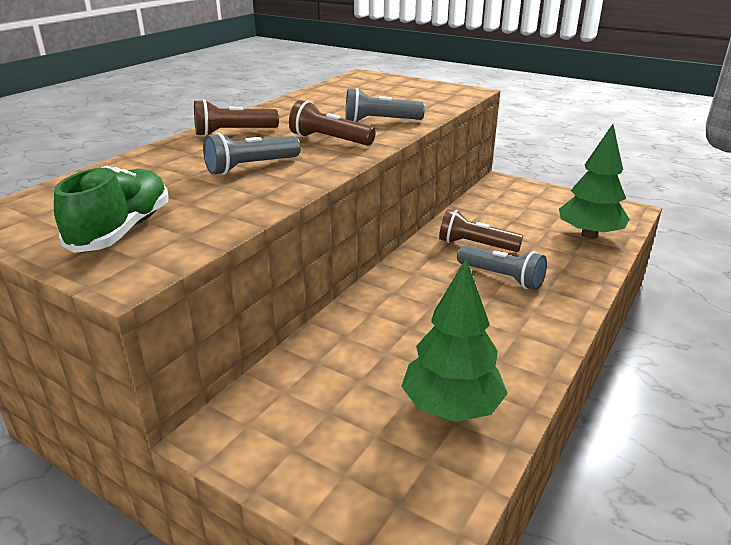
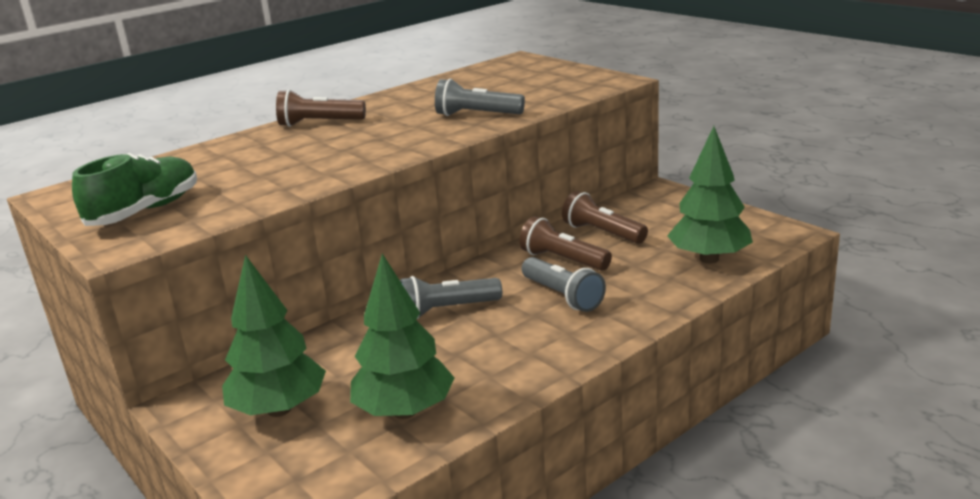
camera: 20 degrees right, 5 degrees down
(251, 167) = (302, 159): grey flashlight -> grey flashlight (447, 310)
(324, 425) = (279, 409): none -> green tree
(329, 140) = (403, 134): brown flashlight -> brown flashlight (602, 233)

